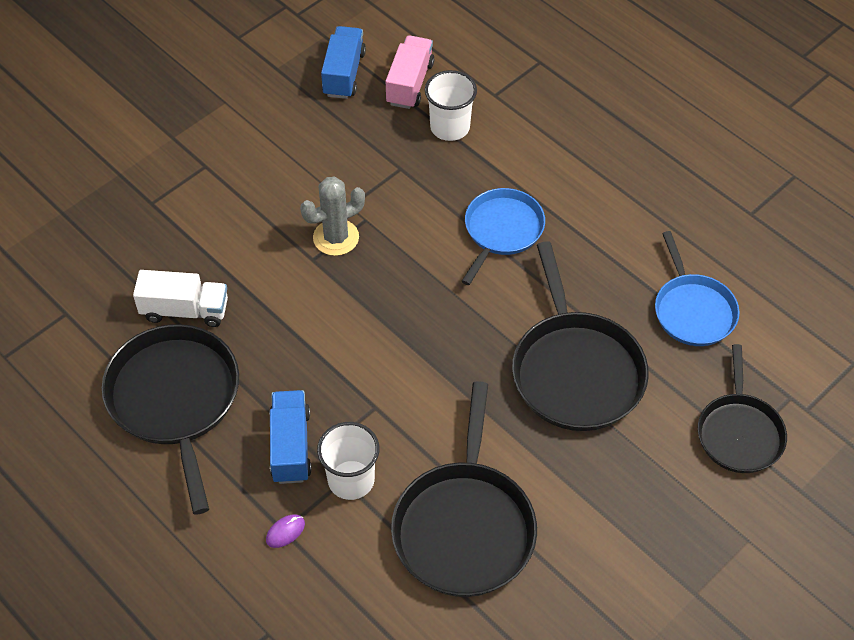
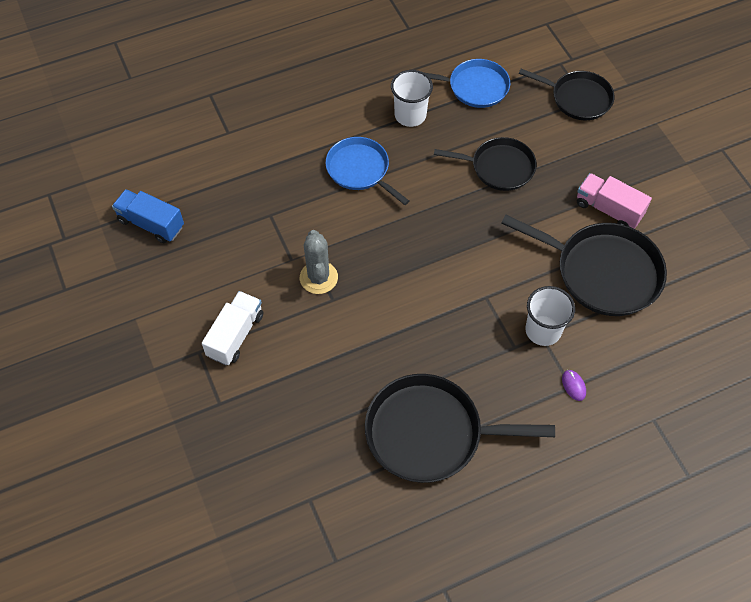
camera: 70 degrees left, 5 degrees up
(185, 310) = (345, 404): white truck -> white truck (235, 335)
(291, 446) = (501, 362): blue truck -> none
(410, 83) = (186, 182): pink truck -> pink truck (608, 209)
(450, 127) = (245, 170): white cup -> white cup (410, 115)
(575, 370) = (499, 167): black pan -> black pan, size x0.64

